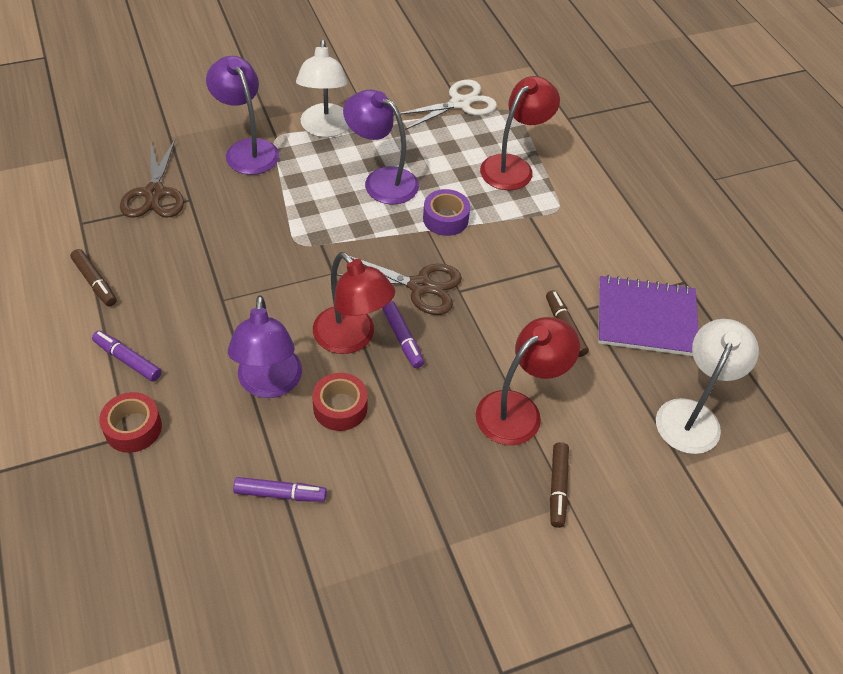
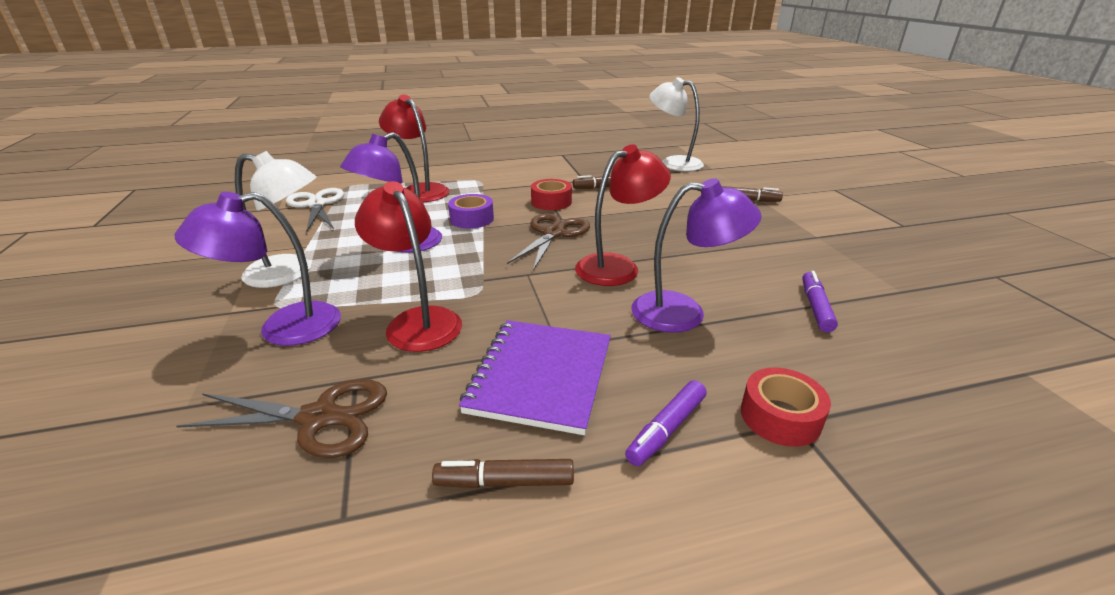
camera: 80 degrees left, 20 degrees down
(95, 282) = (504, 482): brown marker -> brown marker turned 150 degrees counterclockwise
(340, 407) = (702, 274): red tape -> red tape (551, 202)
(402, 338) = (616, 243): purple marker -> none
(518, 410) = (683, 206): red lamp -> red lamp (418, 321)
(646, 318) = (594, 166): purple notebook -> purple notebook (541, 376)

